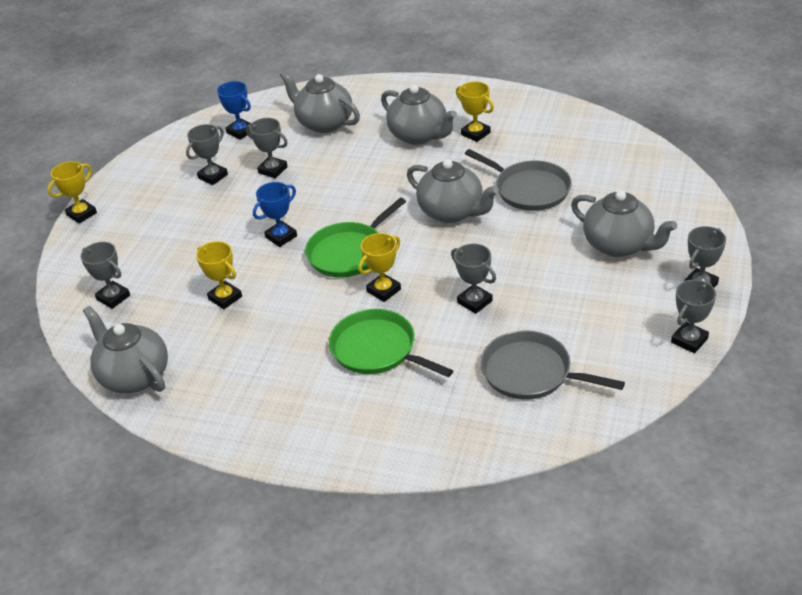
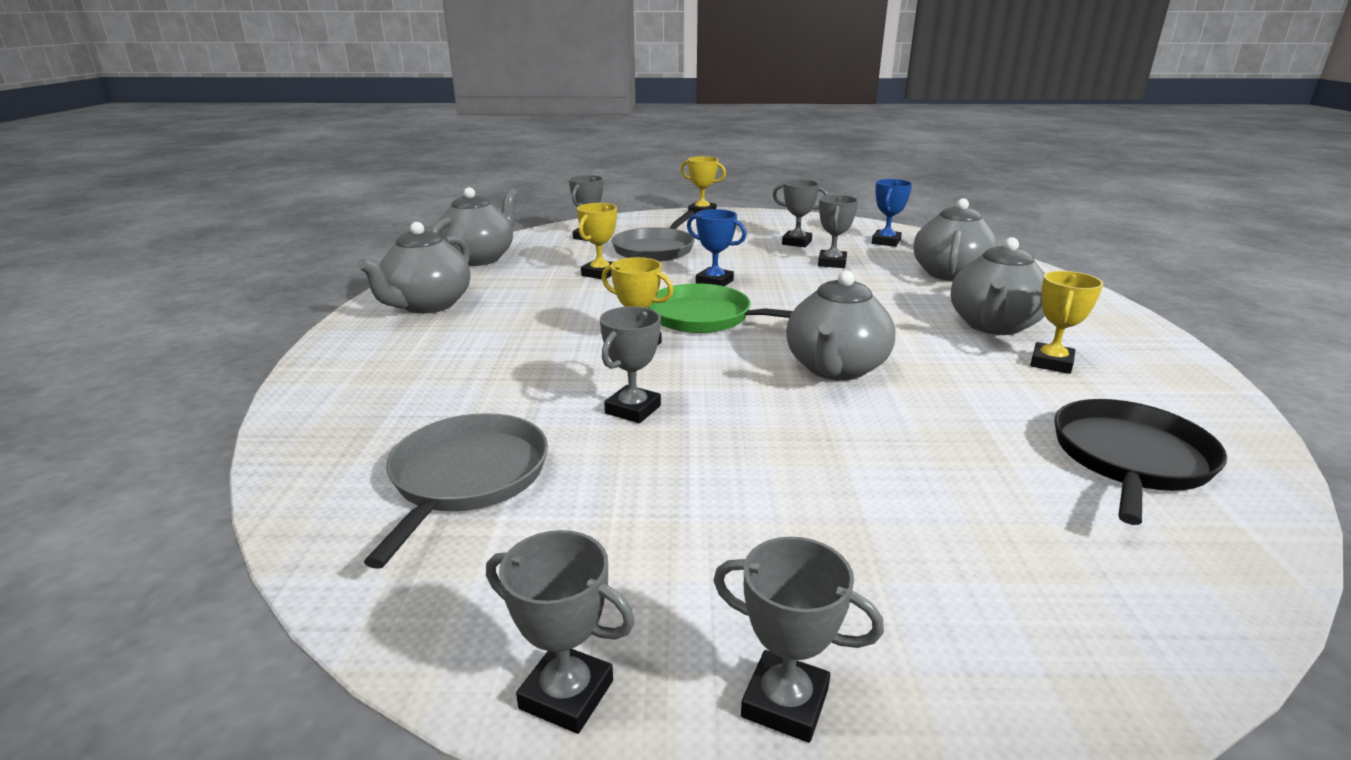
camera: 70 degrees right, 15 degrees down
(377, 349) = (520, 356): green pan -> none
(529, 189) = (951, 424): grey pan -> grey pan (655, 249)
(575, 148) = (1130, 459): none -> black pan
(619, 245) = (862, 546): grey teapot -> grey teapot (427, 305)

